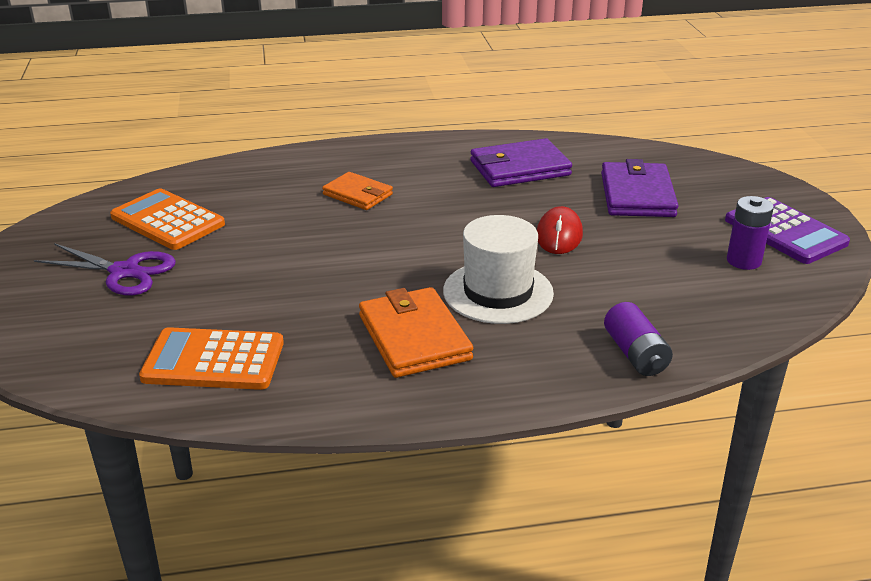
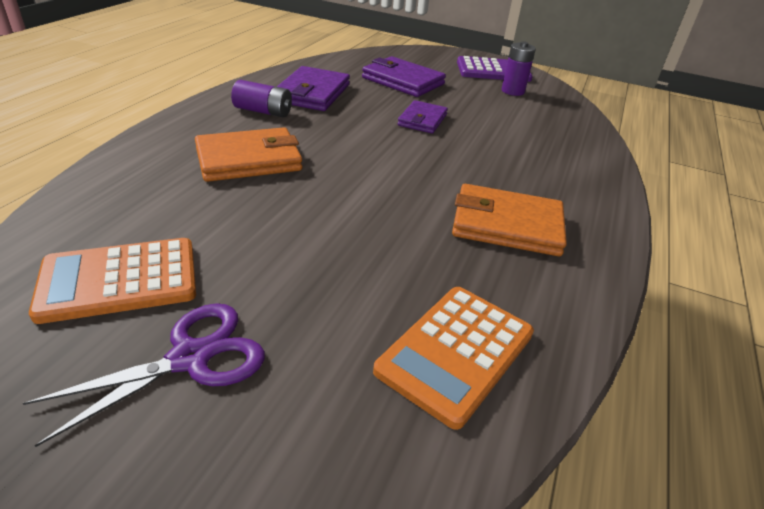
camera: 60 degrees left, 5 degrees up
(358, 194) = (249, 159): orange wallet -> orange wallet, size x1.55
(498, 292) = (474, 168): white hat -> none
(559, 235) = (422, 120): red mouse -> purple wallet
(635, 354) = (589, 159): purple battery -> purple battery (263, 111)

